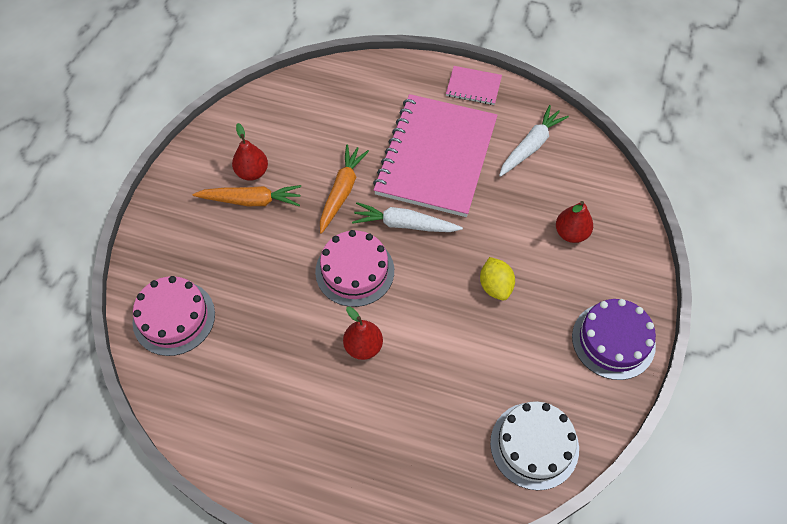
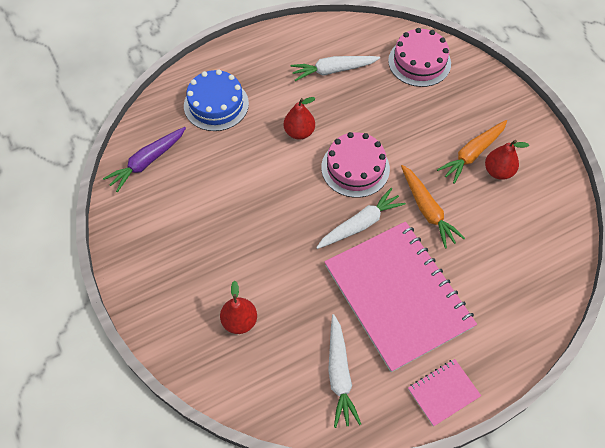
camera: 135 degrees right, 0 degrees up
(258, 384) = (333, 70): none -> white carrot
(409, 452) = (216, 104): none -> blue cake
(495, 286) = (257, 234): yellow lemon -> none
(534, 445) = (147, 162): white cake -> purple carrot
(613, 340) = (145, 264): purple cake -> none

